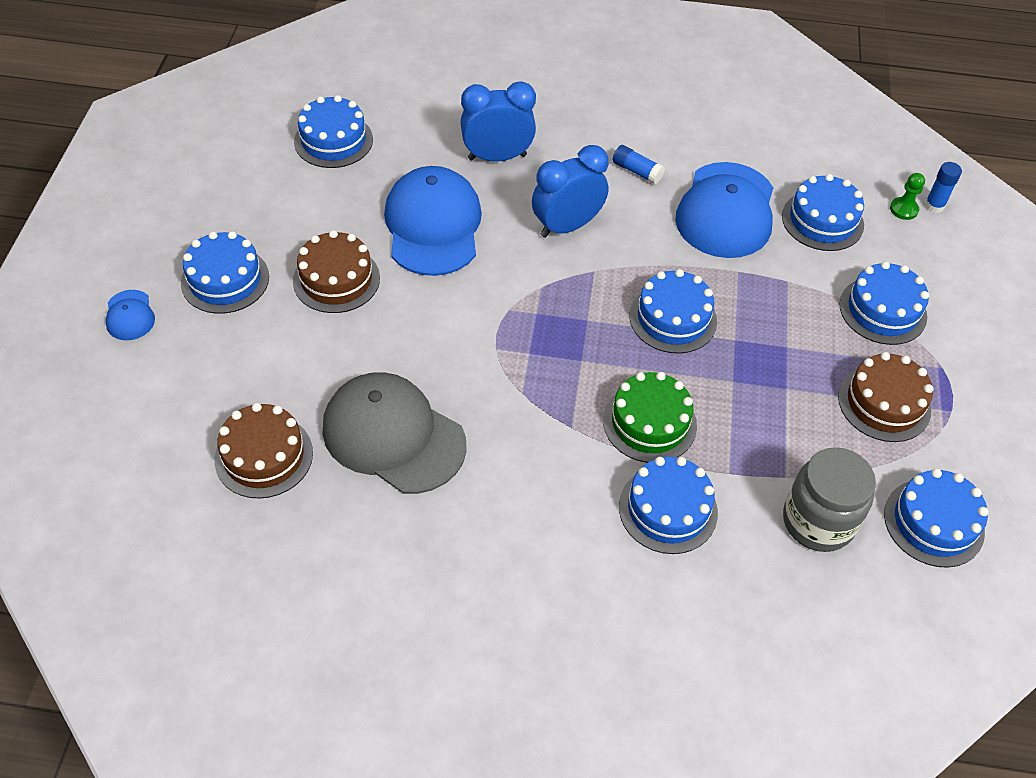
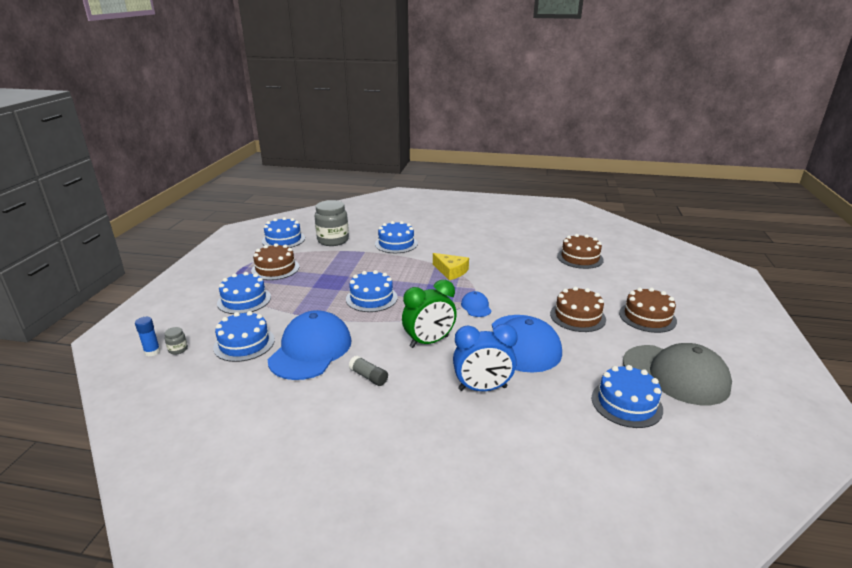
camera: 175 degrees left, 25 degrees down
(130, 315) = (690, 302): blue cap -> blue cap (476, 307)
(225, 280) = (647, 317): blue cake -> brown cake
(393, 436) = (521, 262): grey cap -> grey cap (675, 374)
(539, 401) = (451, 271): none -> yellow cheese
(567, 226) = (429, 342): blue clock -> green clock
(636, 171) = (368, 377): blue glue stick -> grey glue stick
(649, 423) = (397, 264): green cake -> none
(903, 209) = (178, 349): green pawn -> grey jar

